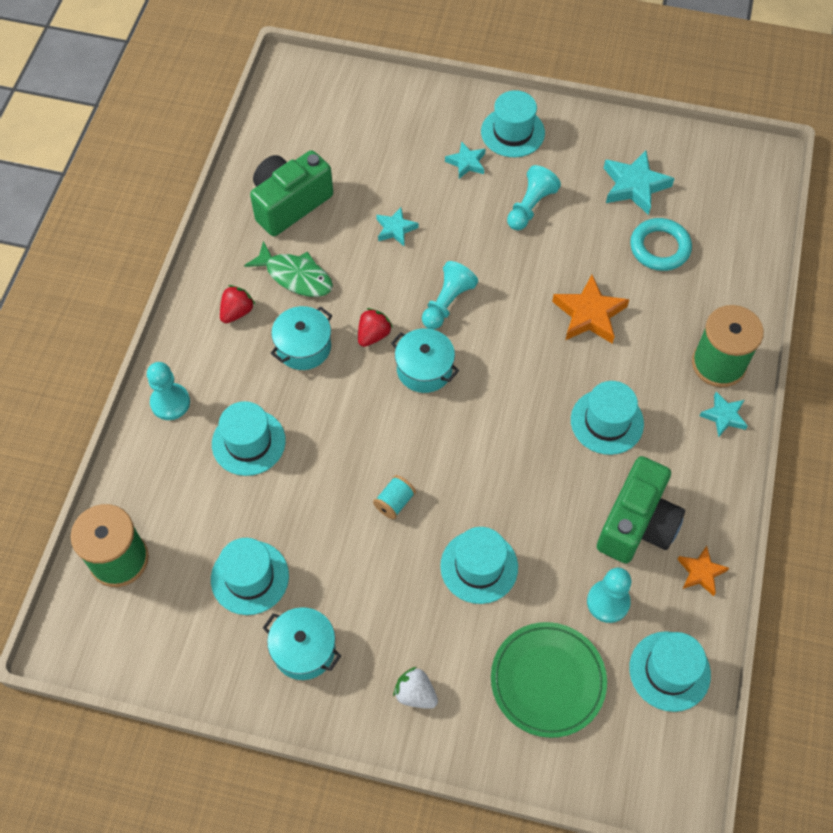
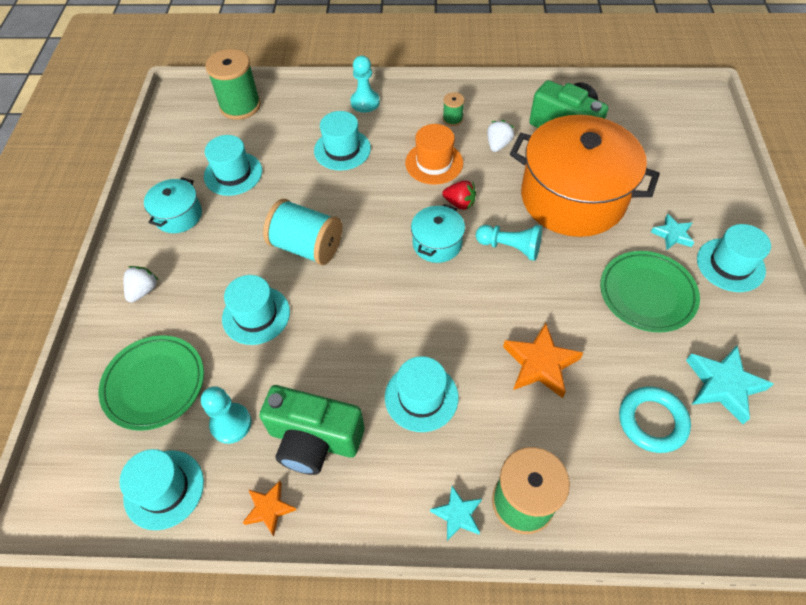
camera: 80 degrees right, 5 degrees down
(237, 312) = (452, 119): red strawberry -> green spool
(295, 276) = (498, 145): green fish -> white strawberry
(303, 347) = (434, 163): turquoise pot -> orange hat
(394, 502) = (307, 246): turquoise spool -> turquoise spool, size x2.08
(395, 229) = (573, 197): turquoise star -> orange pot
(530, 207) = (647, 294): turquoise pawn -> green plate

